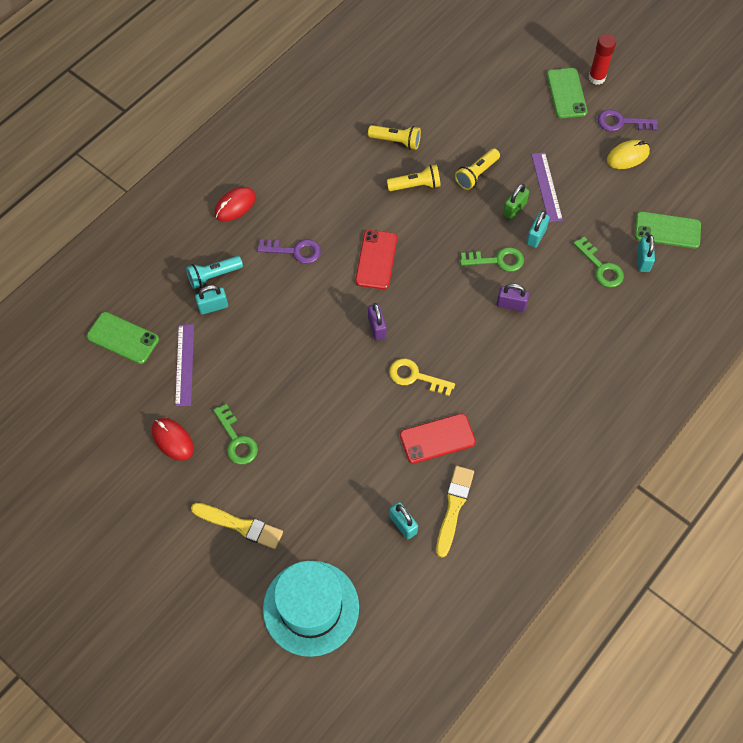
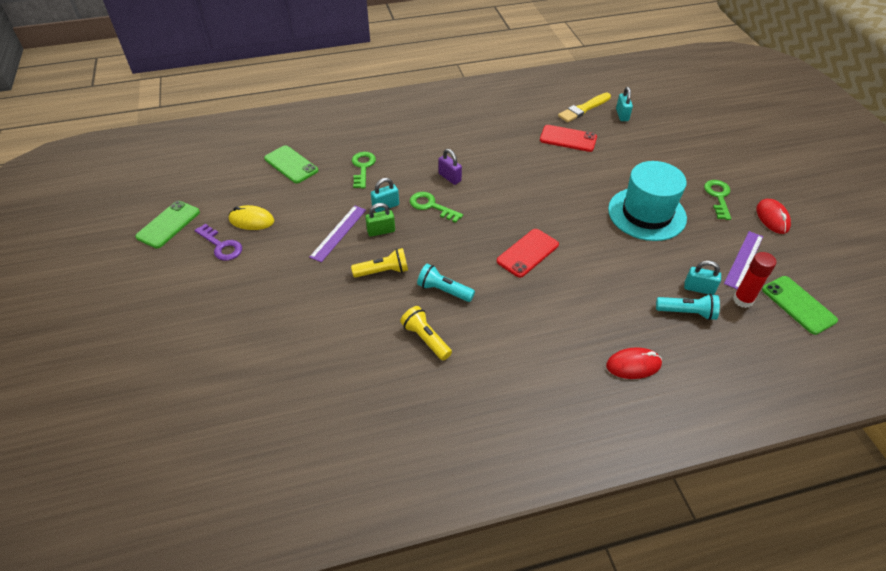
camera: 145 degrees left, 15 degrees down
(239, 525) = (736, 156): yellow brush -> none
(295, 251) = (596, 294): purple key -> none
(311, 608) = (705, 108): turquoise hat -> turquoise hat (646, 214)
(377, 327) = (563, 210): purple padlock -> none
(415, 185) = (444, 290): yellow flashlight -> turquoise flashlight
(415, 377) = (557, 172): yellow key -> none
(566, 93) = (230, 294): green phone -> green phone (168, 224)
(596, 78) = (188, 292): red glue stick -> red glue stick (743, 300)
(643, 260) = (330, 158): turquoise padlock -> none

